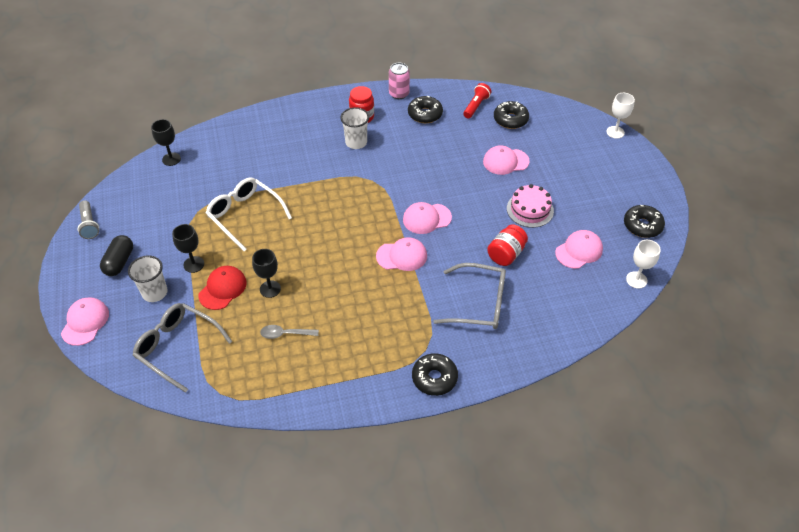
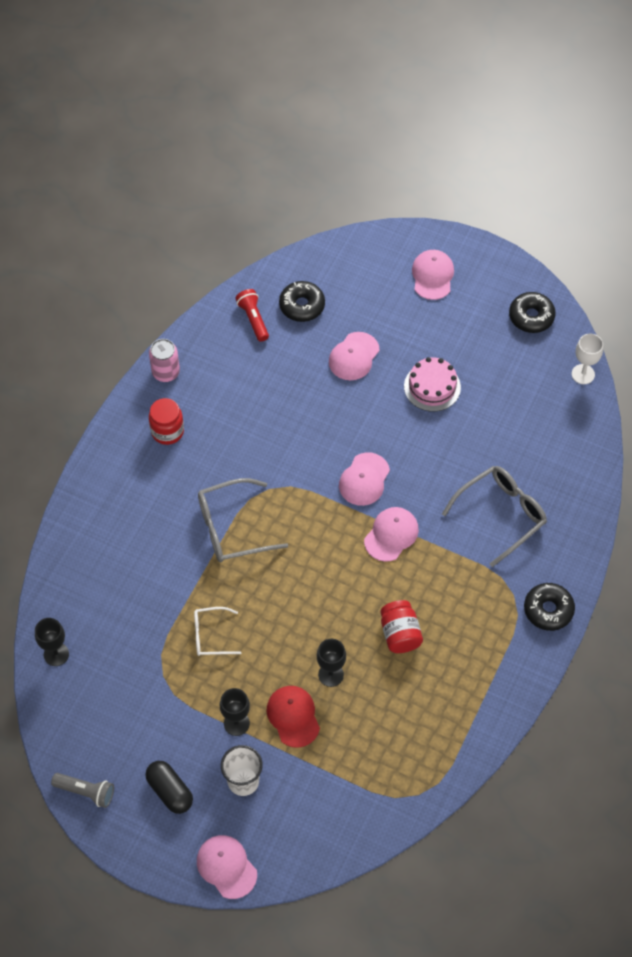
camera: 50 degrees left, 10 degrees up
(177, 347) = (332, 800): grey glasses -> grey glasses (232, 528)
(245, 215) = (210, 635): white glasses -> white glasses, size x0.59
(285, 334) = (397, 696): grey spoon -> none
(356, 142) = (201, 464): white cup -> none
(425, 114) = (220, 372): black donut -> none
(506, 254) = (466, 449): red jar -> red jar (400, 634)
(579, 251) = (514, 389): pink cap -> pink cap (432, 276)
(615, 132) = (403, 236): white goblet -> none

